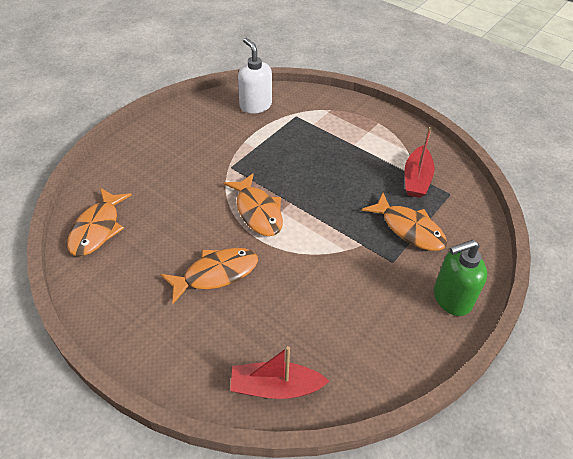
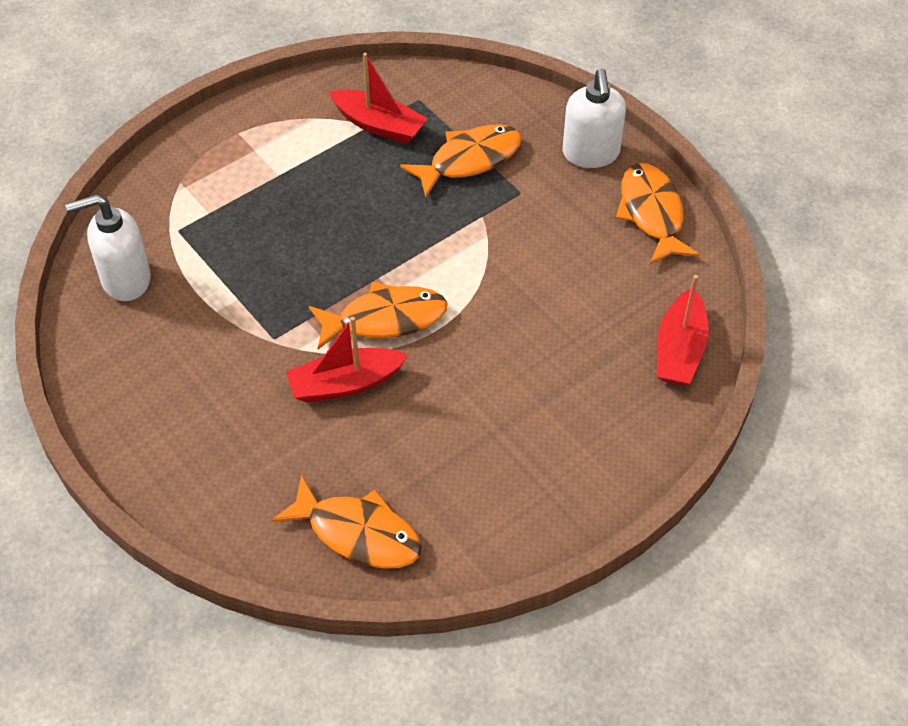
camera: 75 degrees left, 5 degrees up
(204, 203) = (345, 384): none -> red boat
(216, 274) = (492, 387): orange fish -> orange fish (652, 214)
(451, 298) = (591, 154): green soap dispenser -> white soap dispenser

